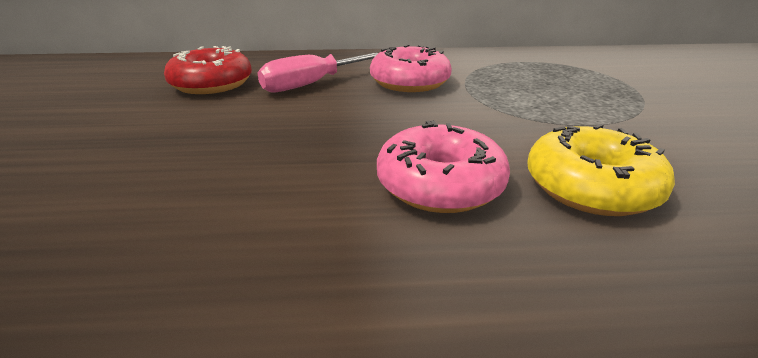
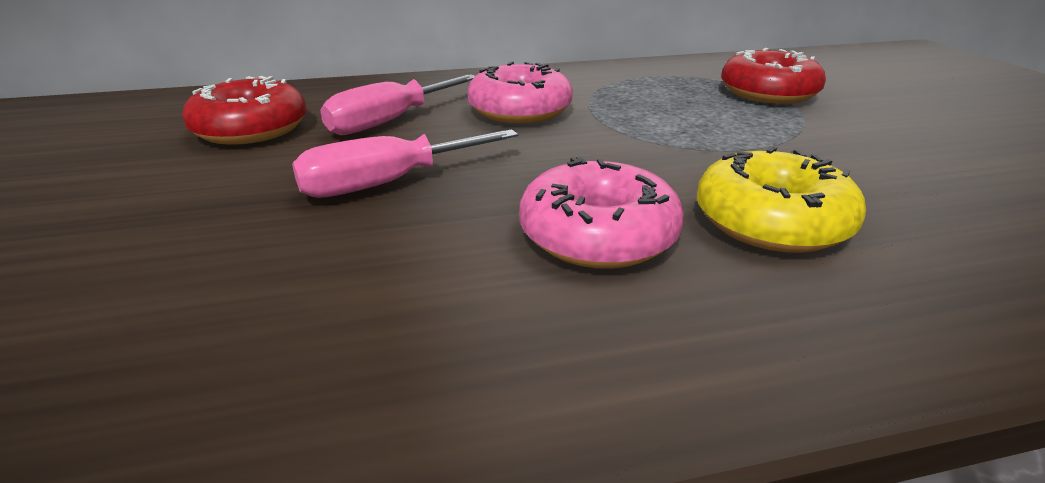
camera: 10 degrees left, 0 degrees up
(292, 130) = (388, 183): none -> pink screwdriver
(618, 80) = (768, 93): none -> red donut

